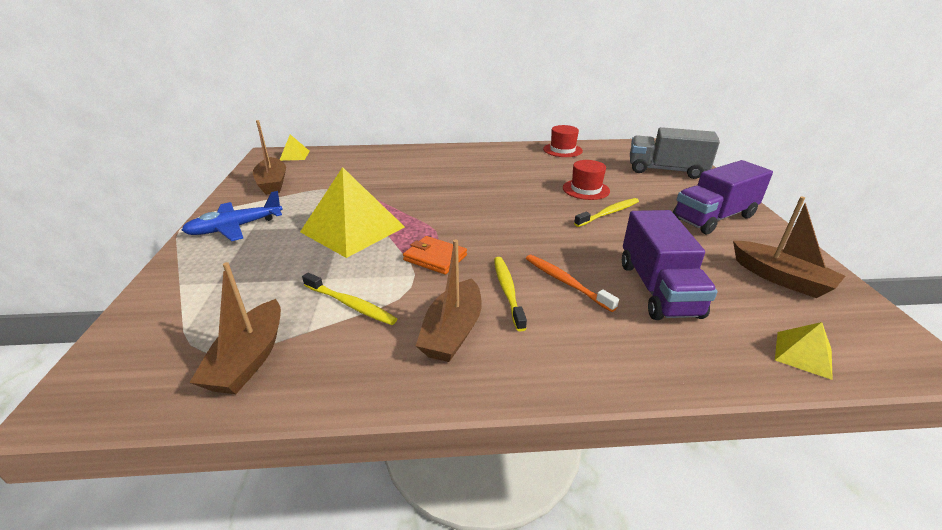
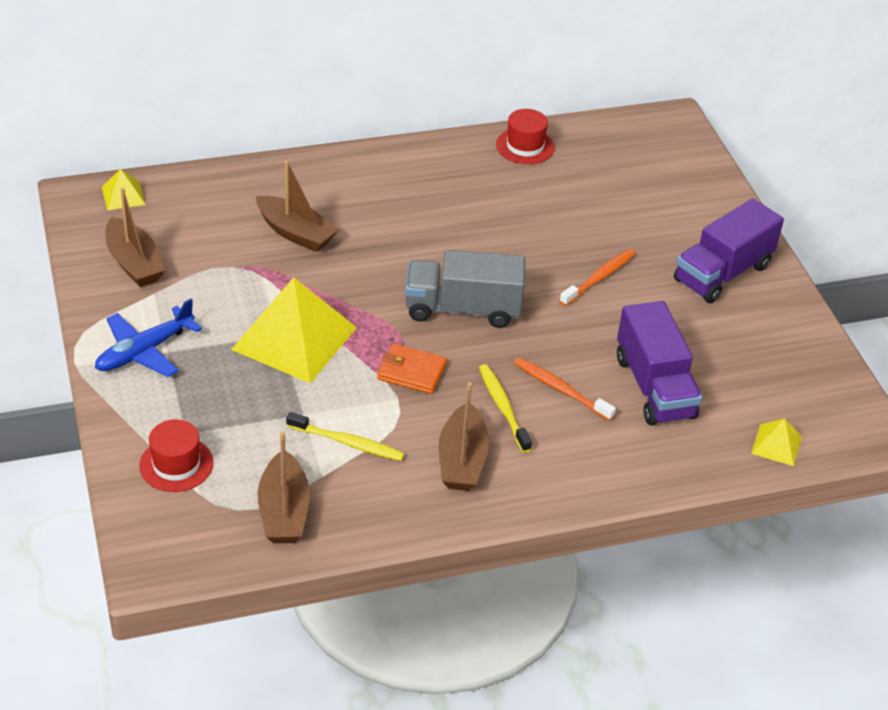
camera: 15 degrees left, 10 degrees up
(586, 189) = (567, 235): red hat -> red hat (176, 464)
(608, 213) = (598, 278): yellow toothbrush -> orange toothbrush
(666, 170) = (671, 183): grey truck -> grey truck (462, 309)
(780, 278) = (777, 359): brown boat -> brown boat (296, 233)

